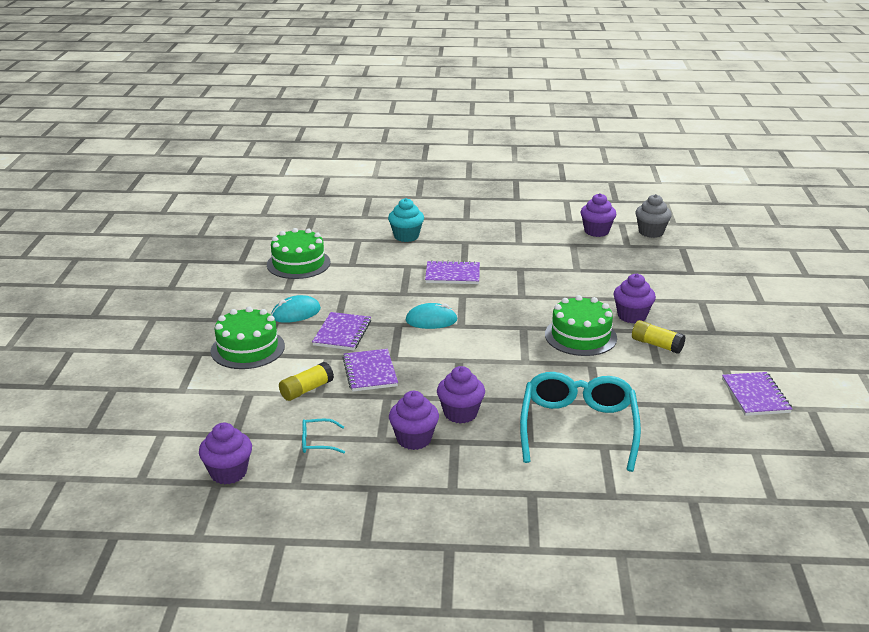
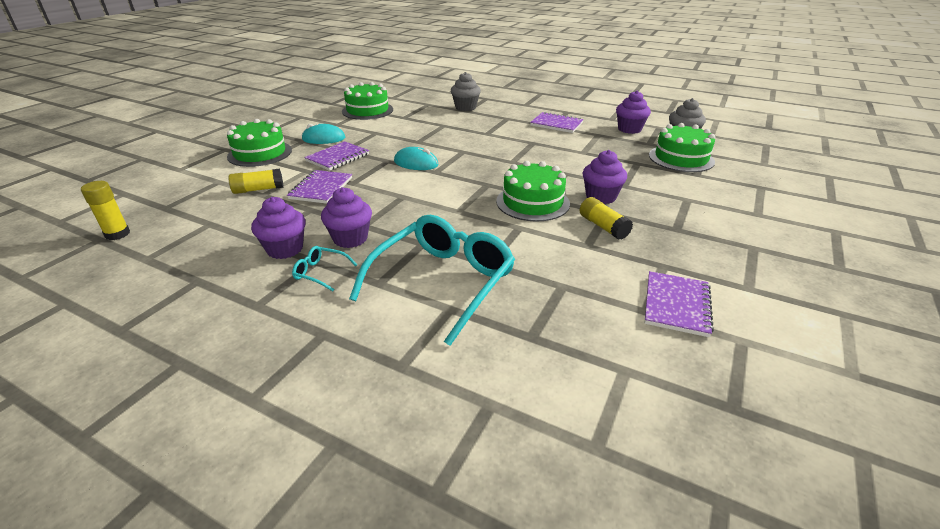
camera: 25 degrees right, 5 degrees up
(228, 472) = (117, 234): purple cupcake -> yellow glue stick
(317, 442) = (210, 229): turquoise glasses -> turquoise glasses (320, 272)
(406, 236) = (465, 108): turquoise cupcake -> grey cupcake
(452, 274) = (471, 136): purple notebook -> purple notebook (556, 124)
(666, 257) = (681, 158): none -> green cake

